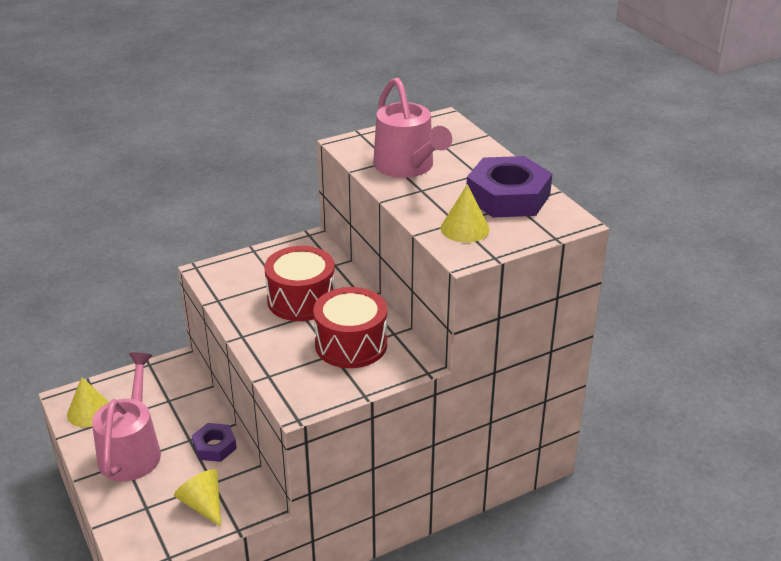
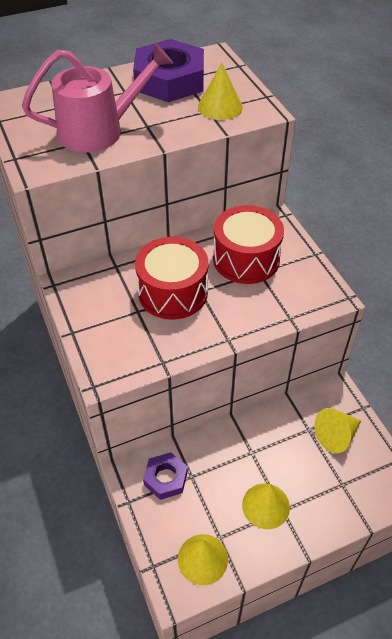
camera: 85 degrees left, 15 degrees up
(132, 450) = (265, 505): pink watering can -> yellow cone
(214, 446) = (262, 429): purple nut -> purple nut (165, 478)

